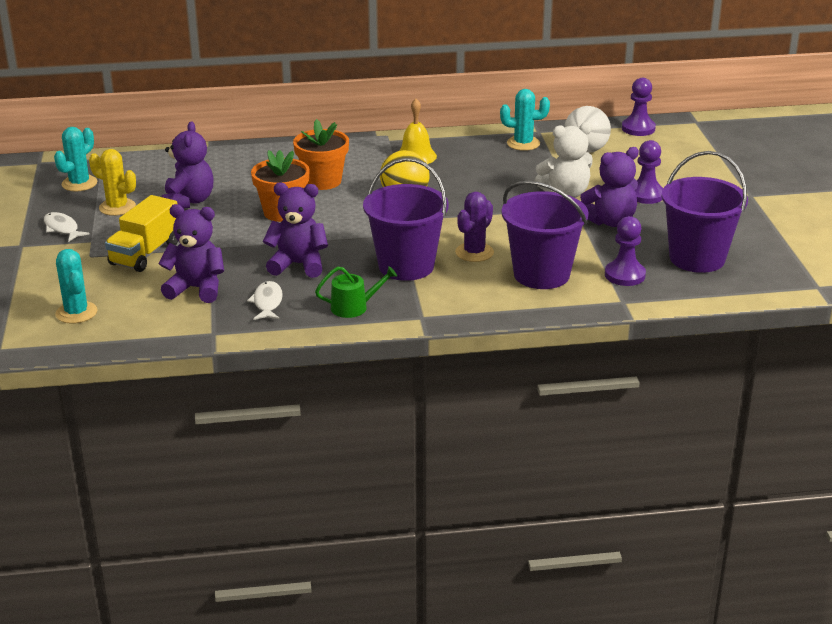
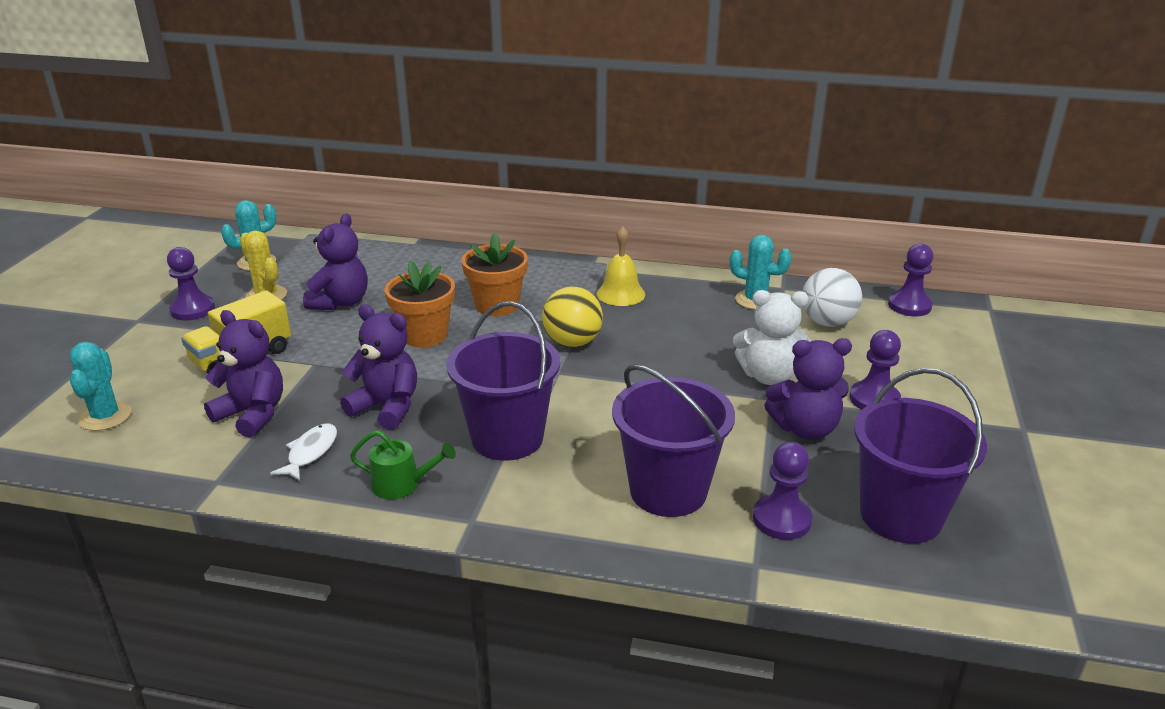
camera: 20 degrees right, 0 degrees up
(62, 228) = (193, 309): white fish -> purple pawn
(474, 252) = (603, 437): purple cactus -> none

